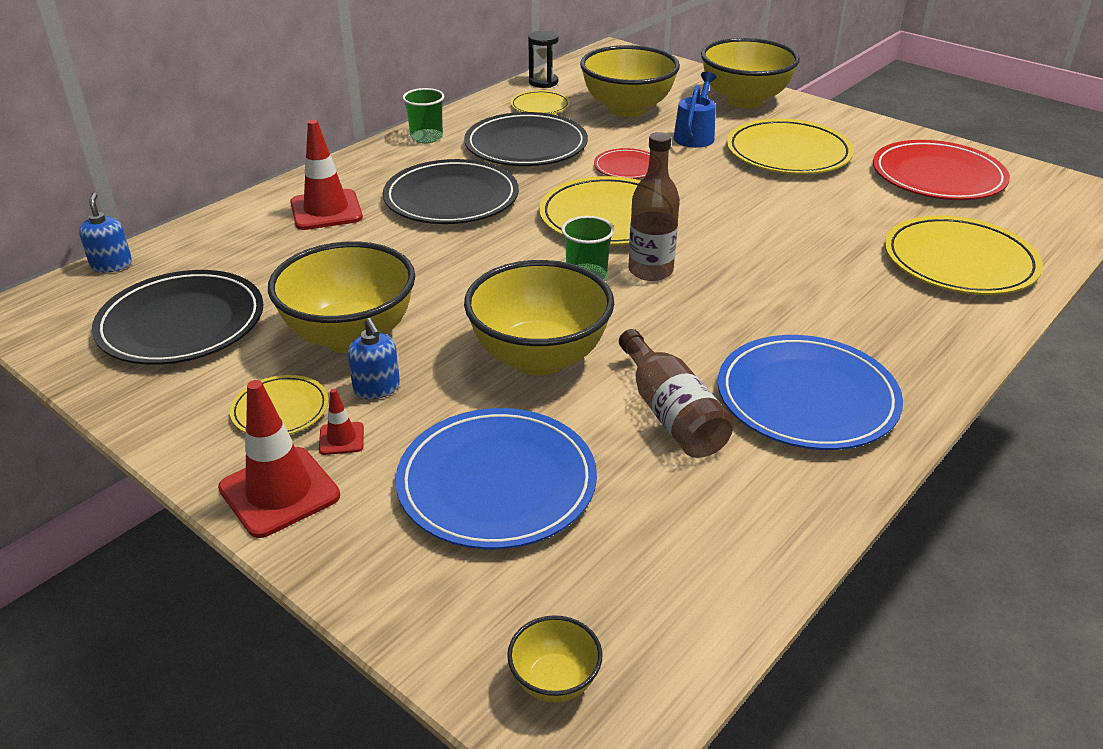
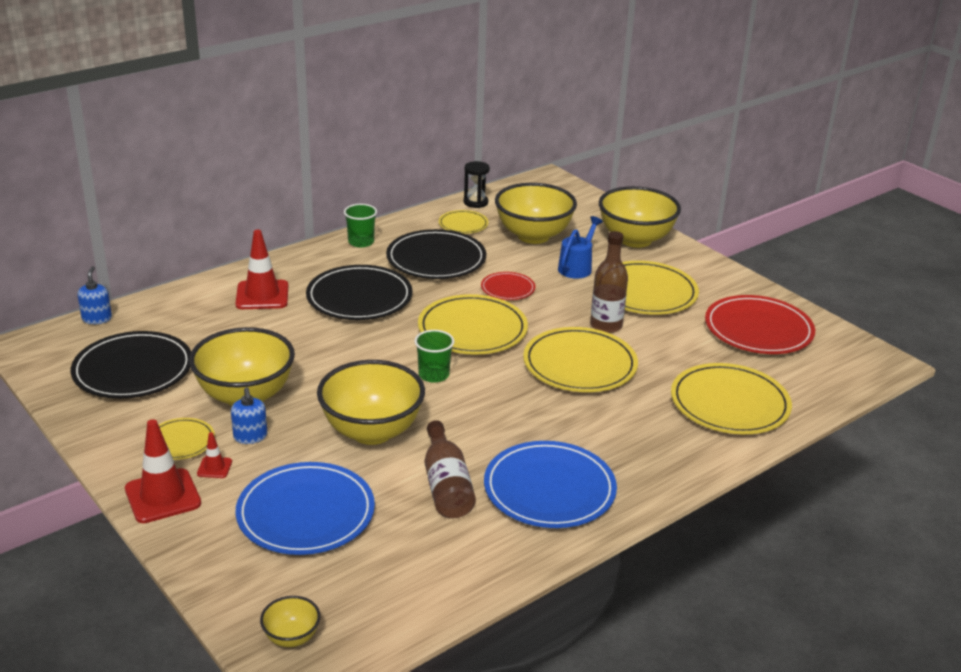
camera: 10 degrees right, 5 degrees down
(650, 271) = (484, 377): brown bottle -> brown bottle (606, 326)
(758, 241) = (579, 365): none -> yellow plate

